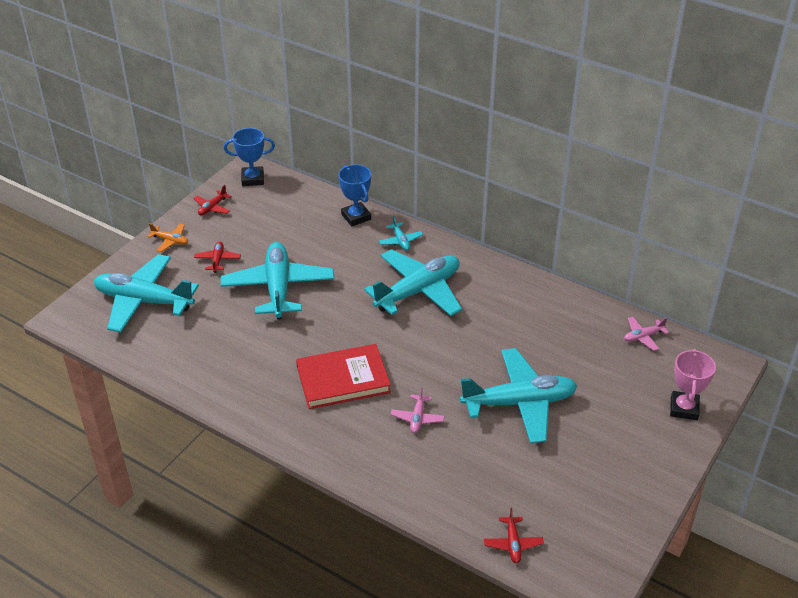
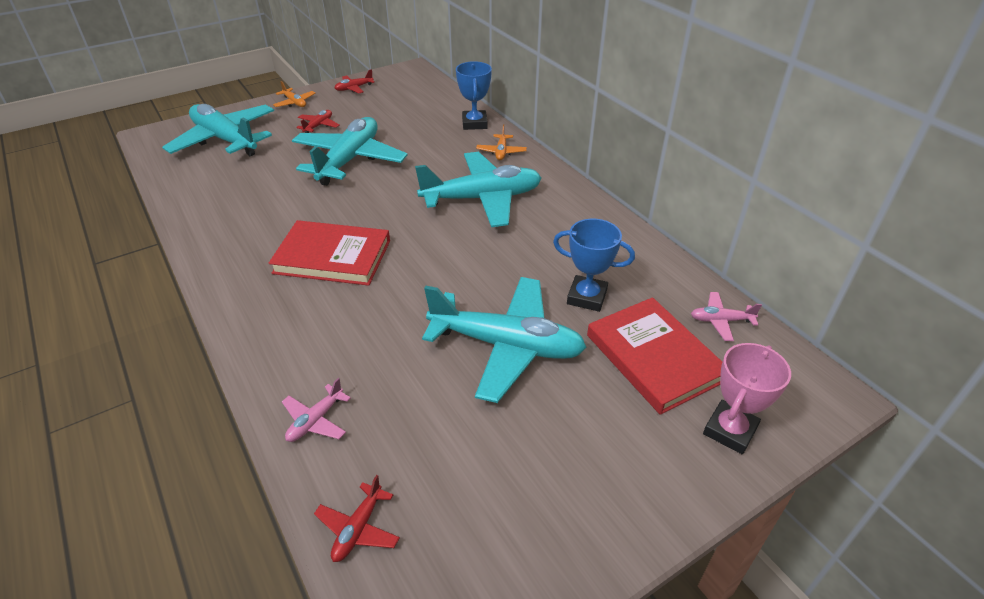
camera: 25 degrees right, 0 degrees up
(252, 179) = (408, 76): blue trophy -> blue trophy (587, 297)
(400, 240) = (501, 152): turquoise plane -> orange plane
(417, 418) = (374, 322): pink plane -> pink plane (316, 420)
(616, 377) = (654, 357): none -> red book

